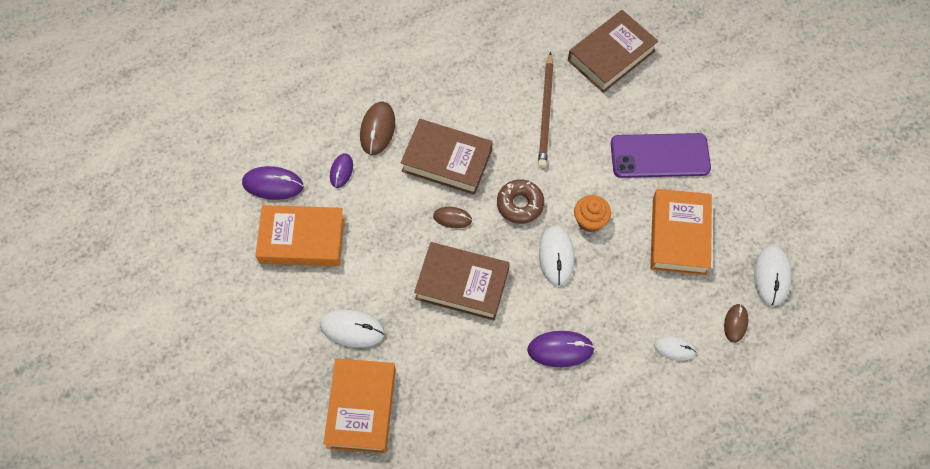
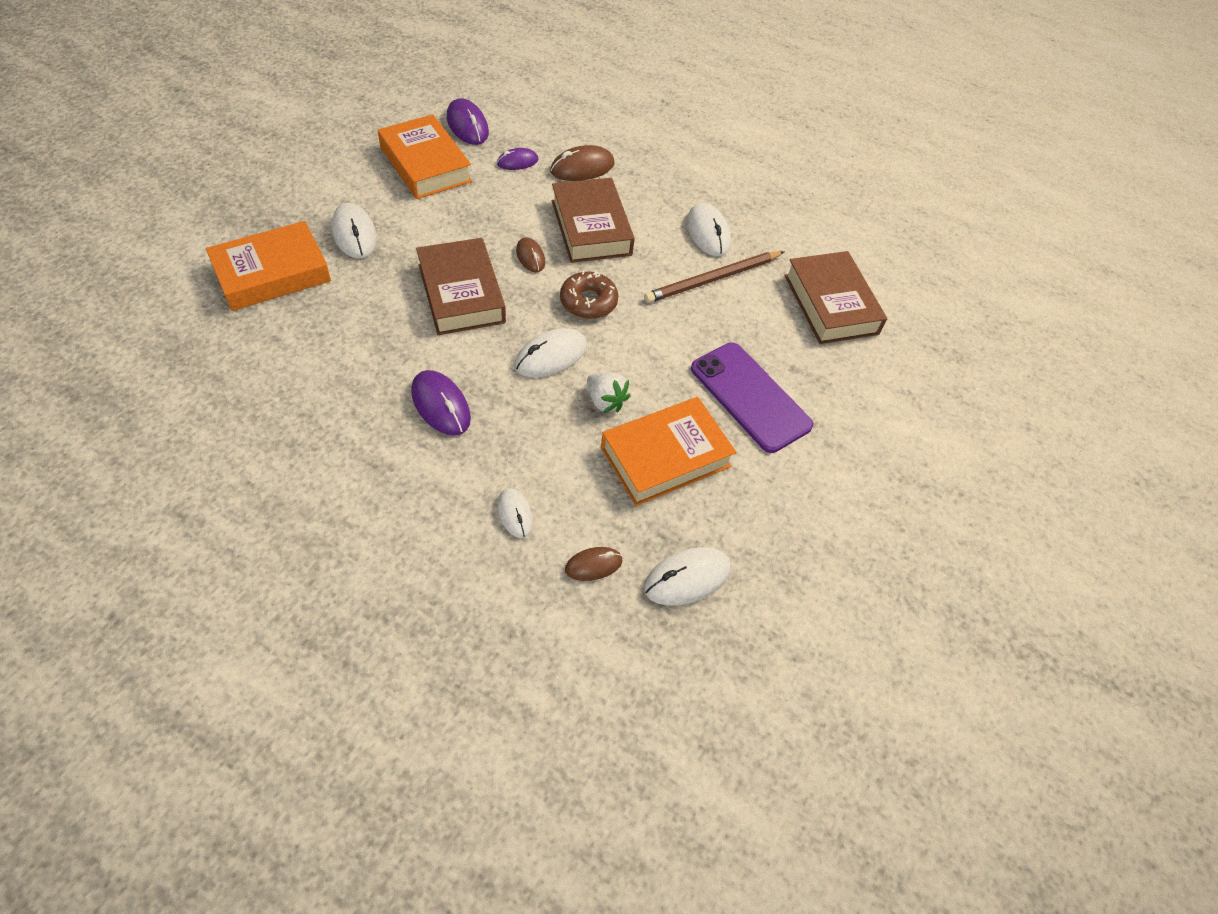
camera: 50 degrees right, 10 degrees down
(499, 87) = (708, 233): none -> white mouse
(590, 220) = (617, 367): orange cupcake -> none
(611, 56) = (830, 304): brown book -> brown book turned 60 degrees clockwise
(614, 245) = (605, 401): none -> white strawberry

